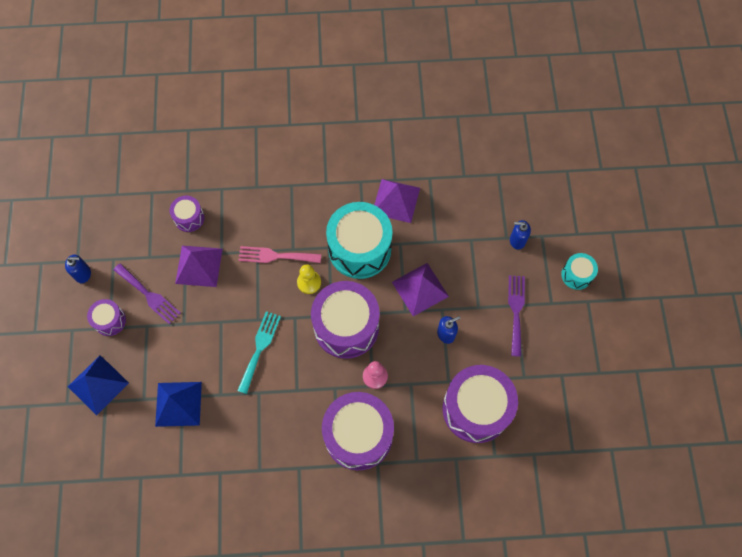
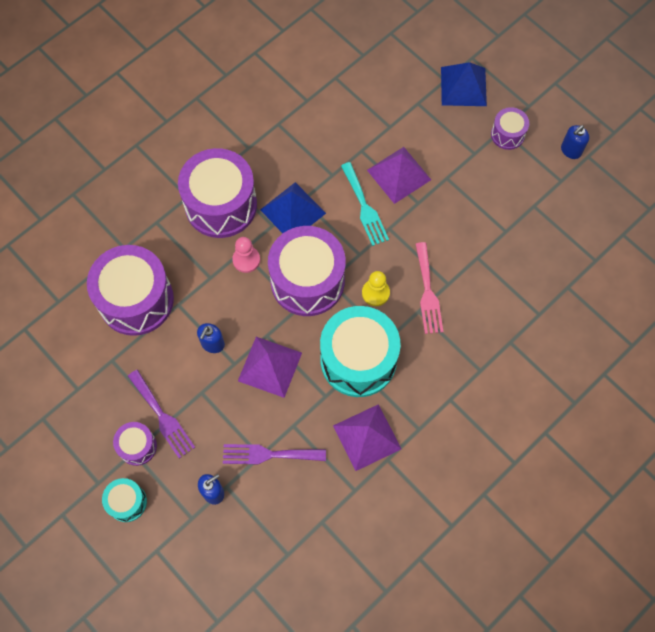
camera: 140 degrees right, 0 degrees up
(149, 295) = (499, 176): purple fork -> purple fork (269, 454)
(178, 404) = (387, 120): blue pyramid -> blue pyramid (292, 211)
(189, 218) = (538, 264): purple drum -> purple drum (137, 446)
(199, 266) = (484, 232): purple pyramid -> purple pyramid (399, 175)
(275, 256) = (427, 292): pink fork -> pink fork turned 120 degrees clockwise

